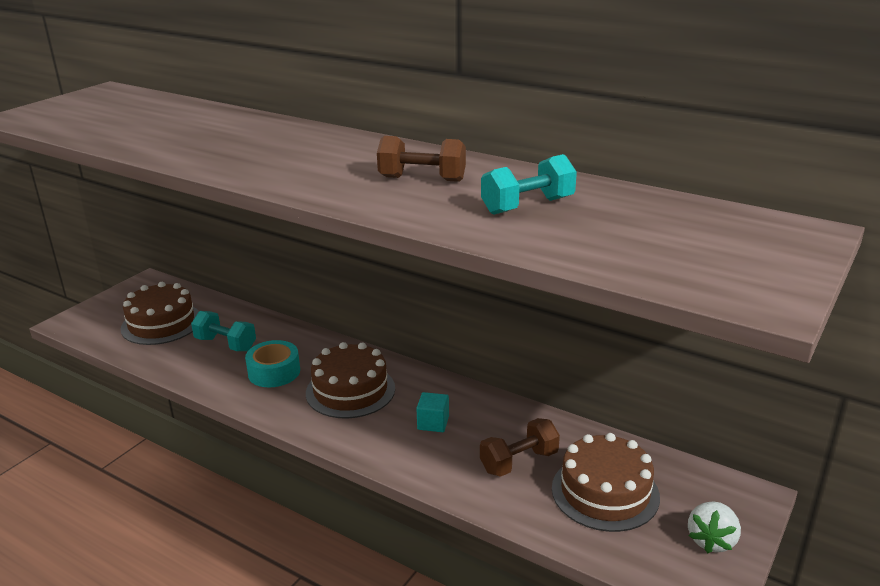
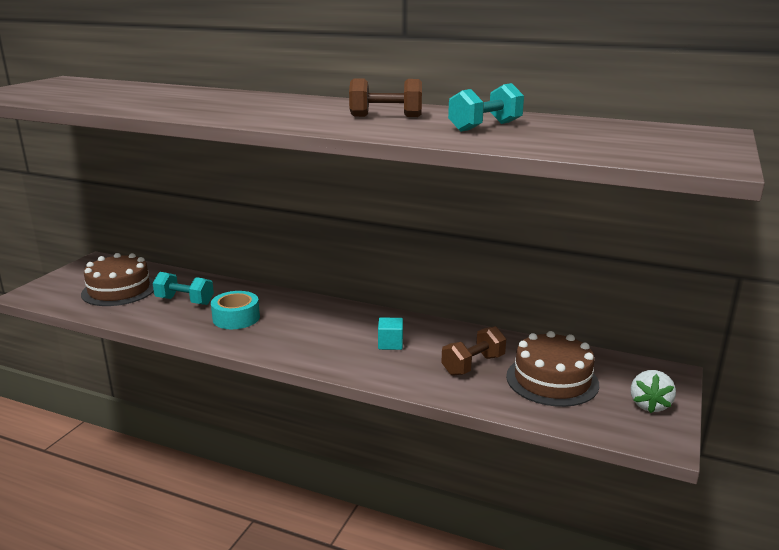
camera: 10 degrees left, 5 degrees down
(350, 390) = (310, 326): brown cake -> none

